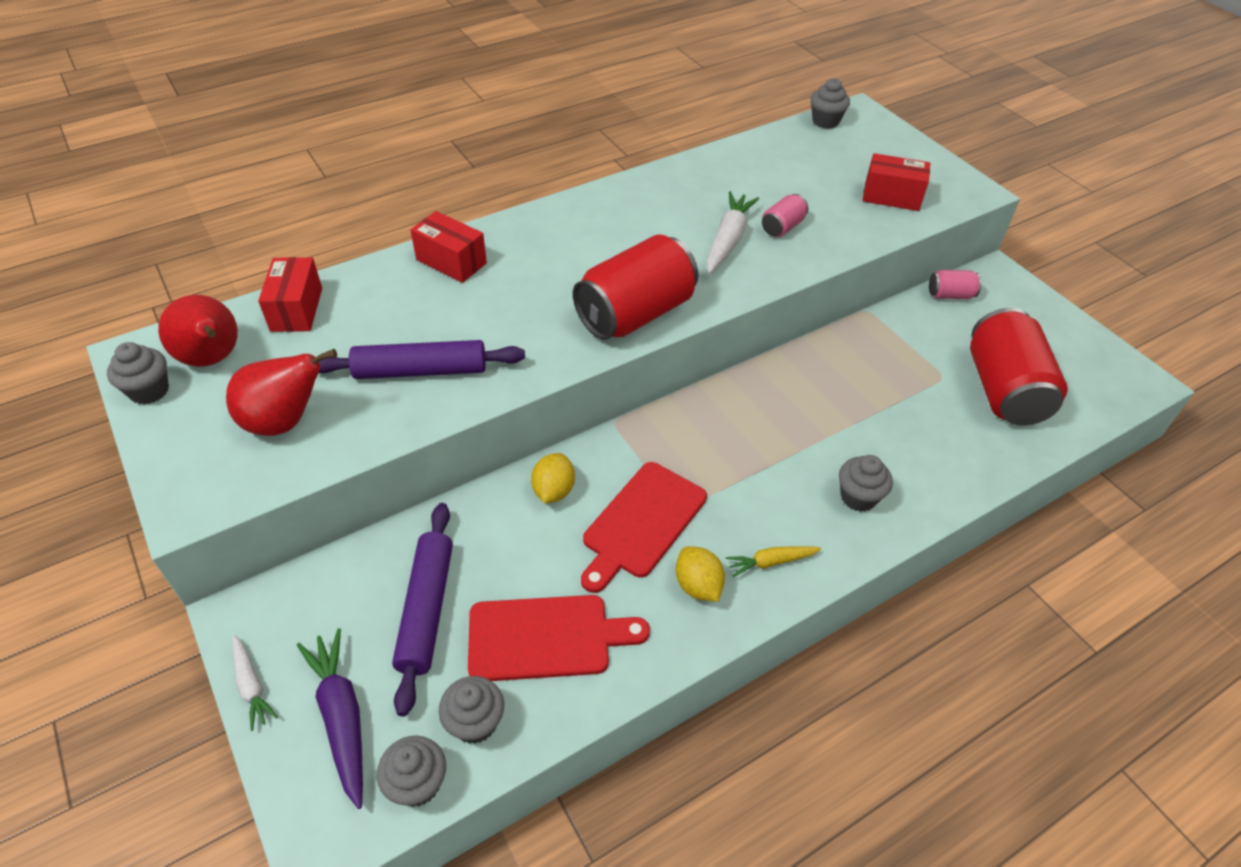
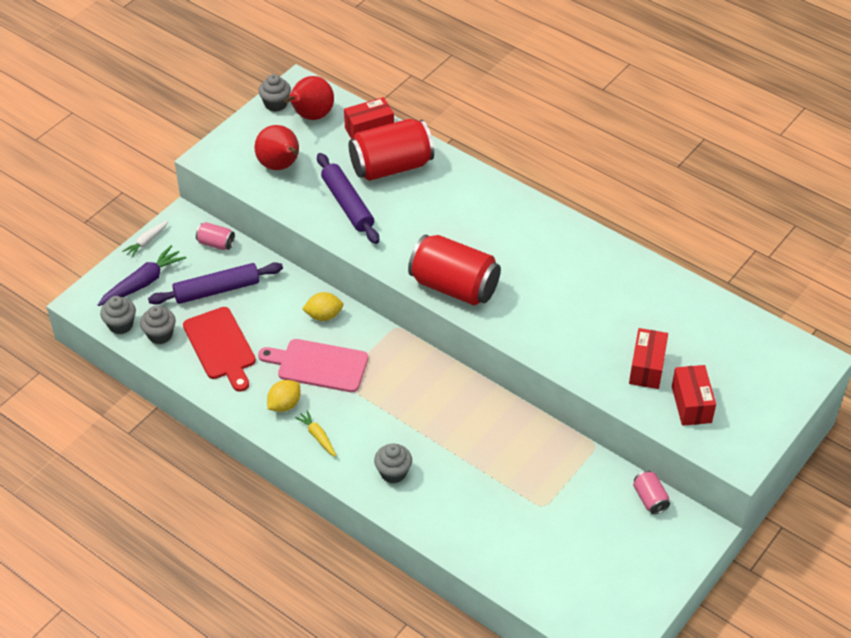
camera: 70 degrees right, 0 degrees up
(451, 261) = (453, 180): red box -> red box (647, 368)
(641, 523) = (318, 365): red cutting board -> pink cutting board
(728, 240) = (566, 315): white carrot -> none
(782, 227) = (603, 343): pink can -> pink can (216, 243)
(825, 121) = (781, 340): grey cupcake -> none
(1003, 390) = (549, 548): red can -> red can (391, 167)

